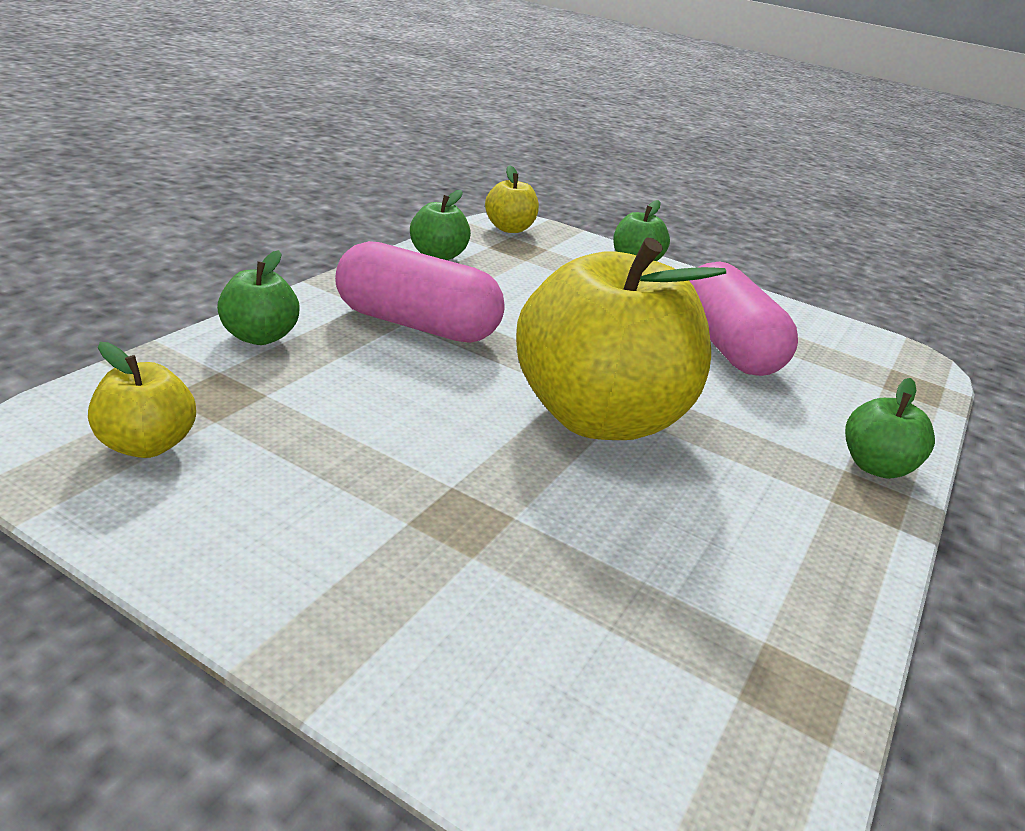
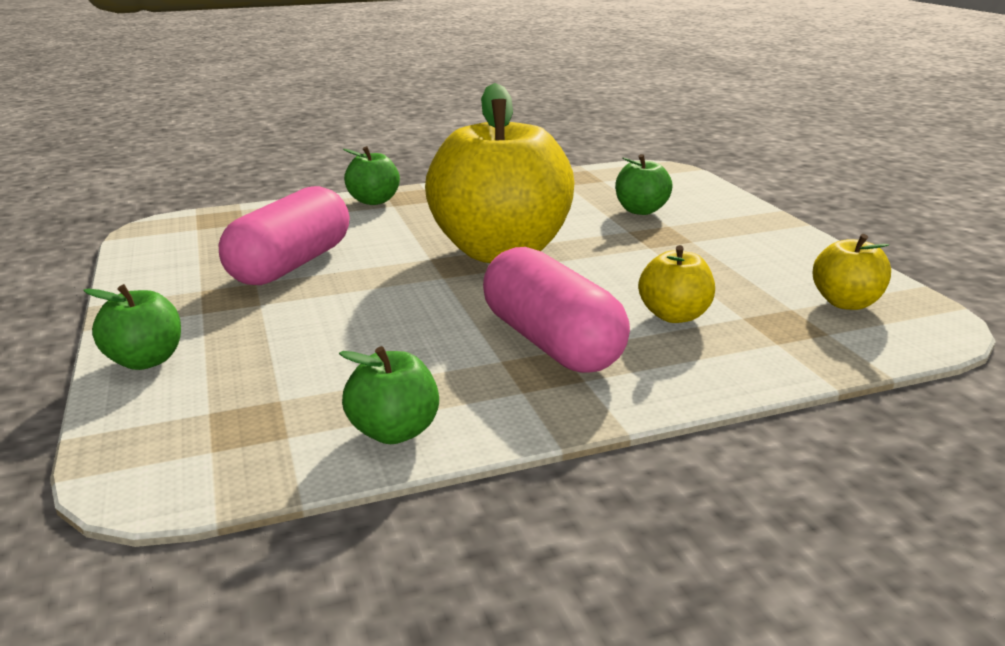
camera: 135 degrees left, 5 degrees down
(259, 337) = (725, 364): green apple -> green apple (641, 210)
(509, 228) = (184, 465): yellow apple -> yellow apple (674, 315)

